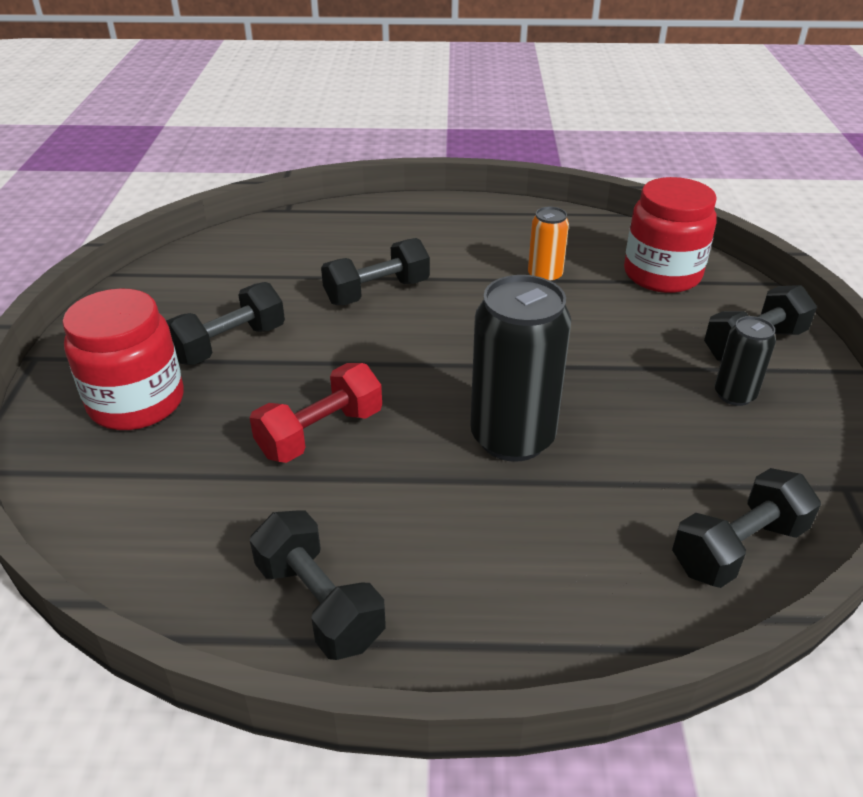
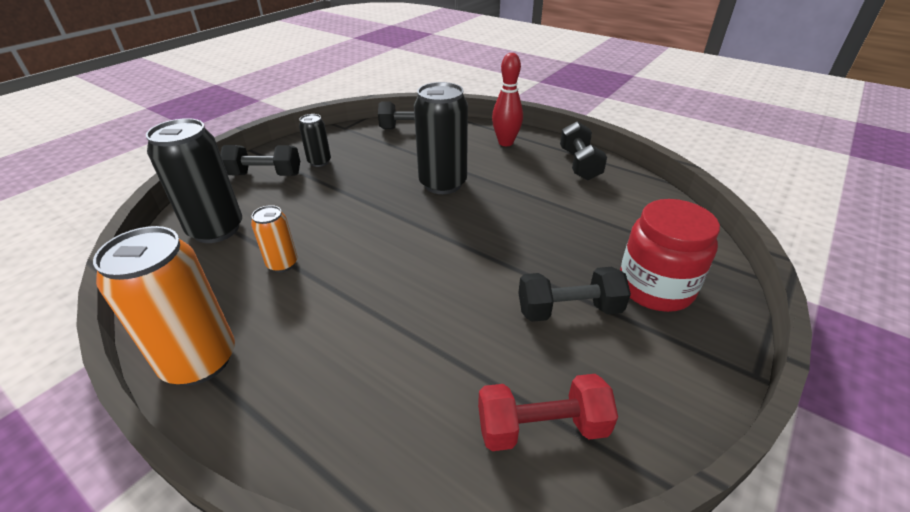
camera: 145 degrees left, 0 degrees up
(320, 433) = (539, 221): red dumbbell -> red dumbbell (541, 427)
(377, 292) = (415, 309): black dumbbell -> none
(493, 214) = (200, 361): none -> orange can
(513, 603) = (505, 143): none -> red bowling pin
(662, 274) = (216, 230): red jar -> black can

